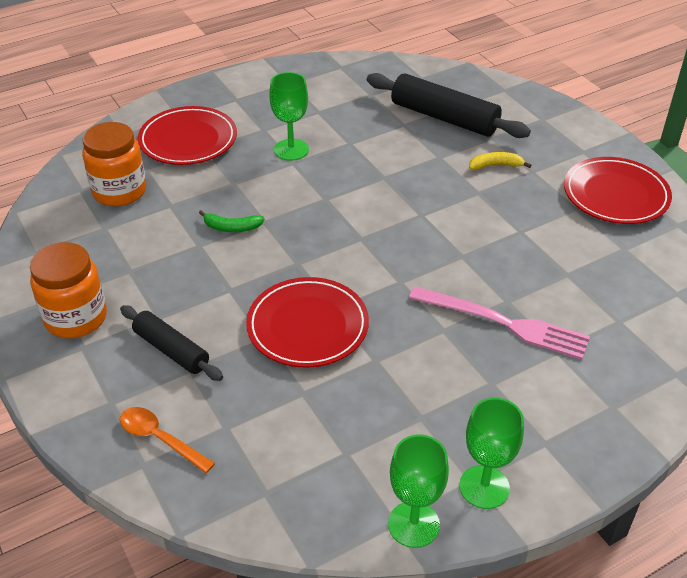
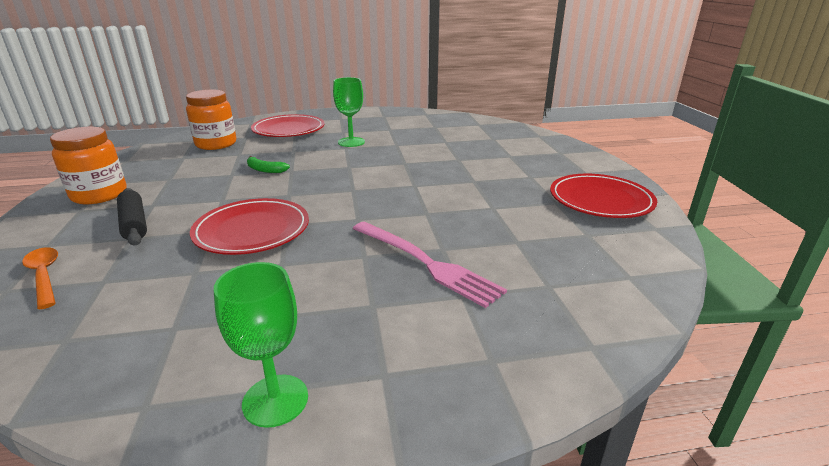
camera: 20 degrees right, 15 degrees down
(413, 524) = (160, 416): green goblet -> none
(444, 118) = (480, 142): black rolling pin -> none
(495, 165) = (501, 169): yellow banana -> none

